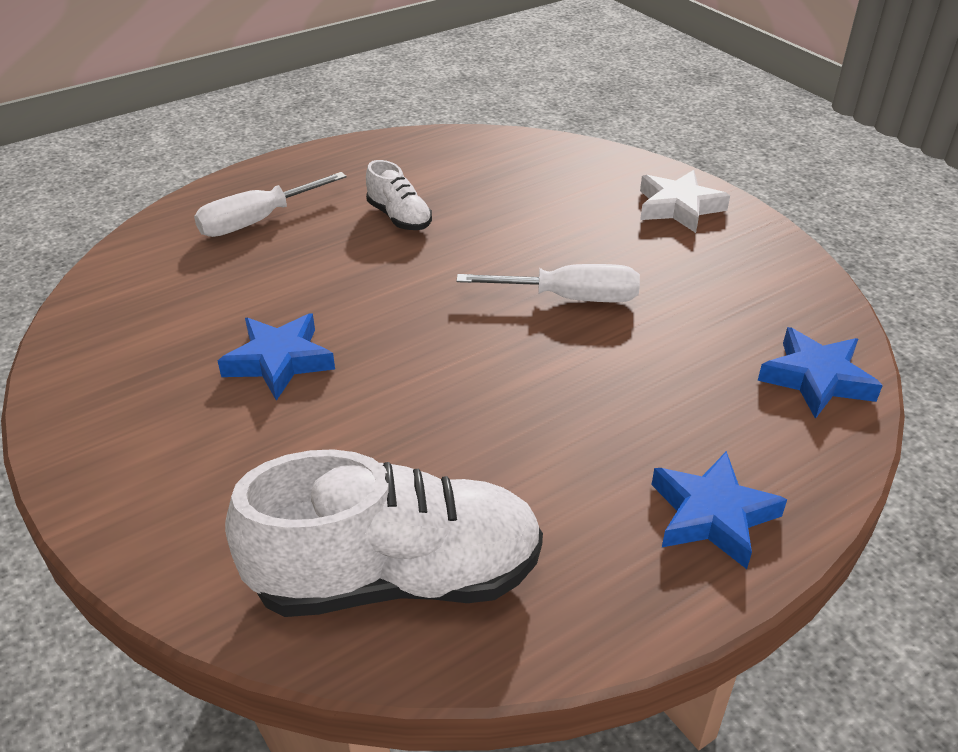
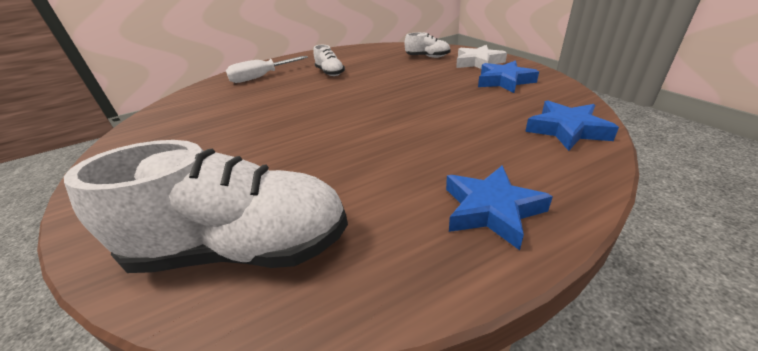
camera: 10 degrees right, 5 degrees down
(279, 361) = (238, 129): blue star -> blue star (504, 81)
(570, 298) = (410, 98): white screwdriver -> none
(582, 183) = (427, 57): none -> white shoe

